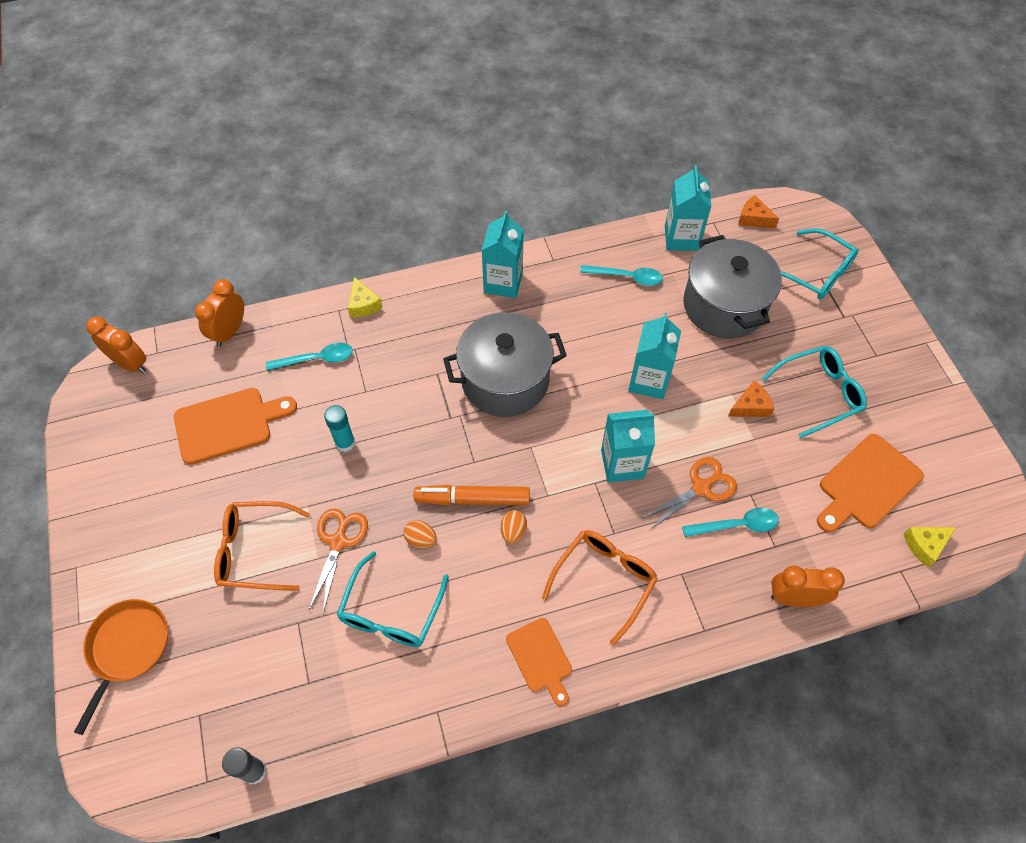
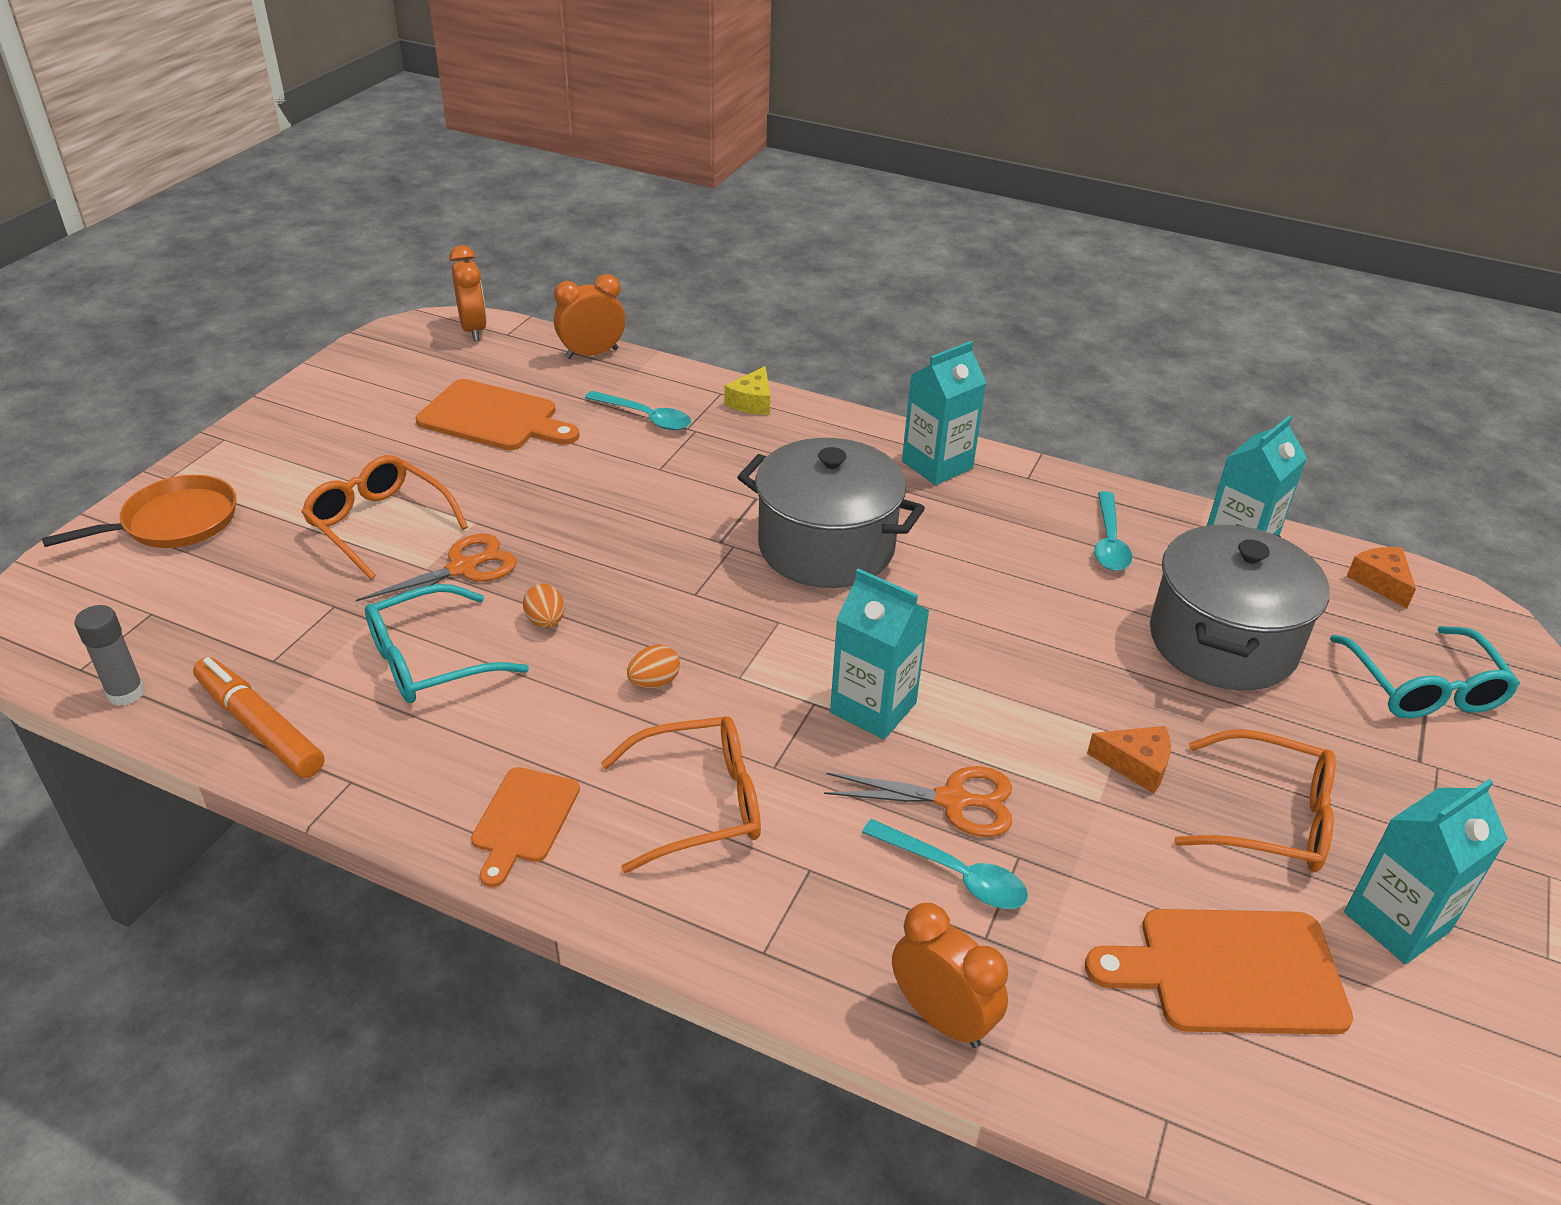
camera: 40 degrees right, 20 degrees down
(345, 443) = (581, 496): turquoise glue stick -> none
(472, 499) = (648, 624): orange marker -> orange marker (260, 727)
(626, 277) = (1109, 541): turquoise spoon -> turquoise spoon turned 45 degrees clockwise
(649, 381) = (1014, 652): turquoise carton -> turquoise carton (1396, 921)
(820, 393) = (1272, 818): turquoise glasses -> orange glasses
(925, 545) = (1251, 1119): yellow cheese -> none

